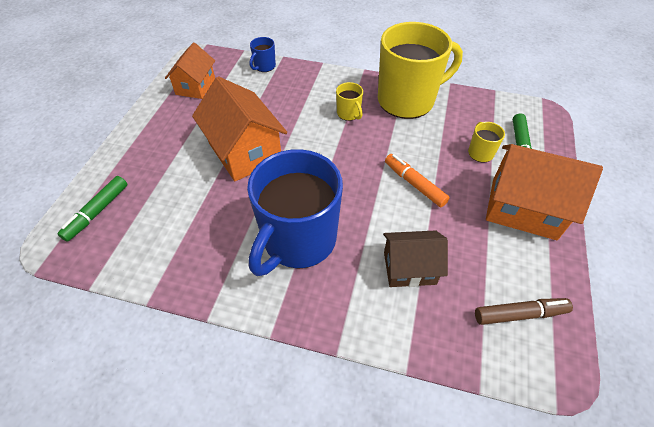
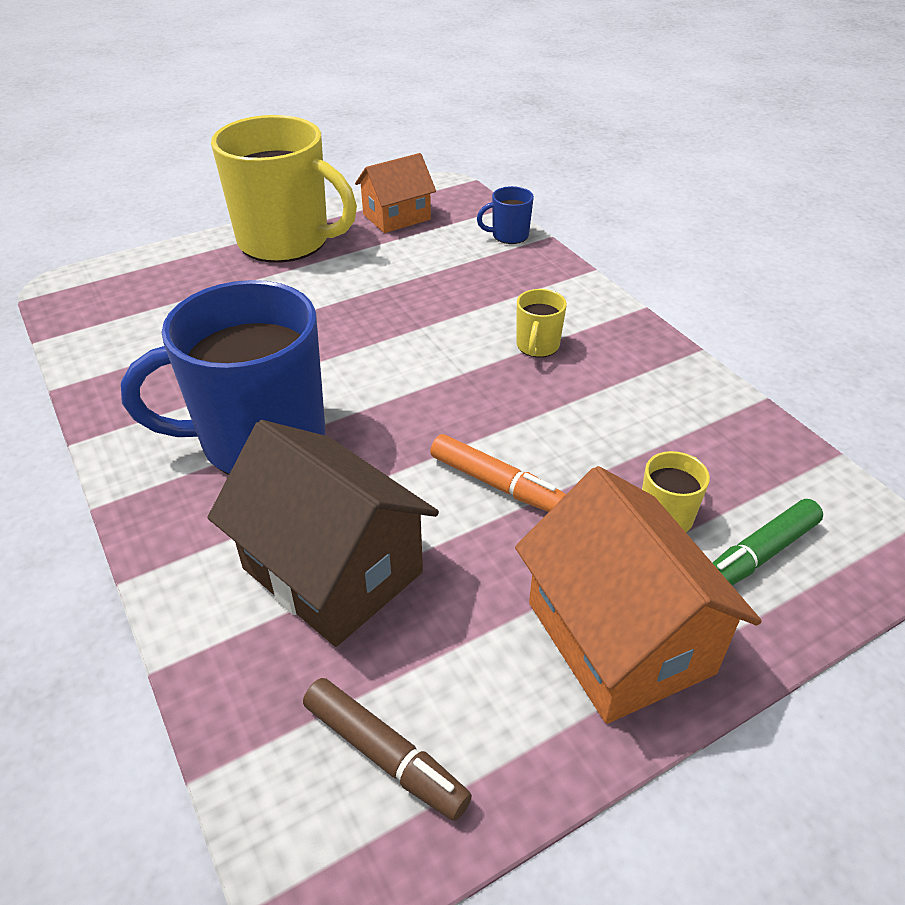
camera: 45 degrees right, 10 degrees down
(97, 212) = (134, 282): green marker -> none
(244, 152) = (346, 312): orange house -> none
(407, 100) = (653, 379): yellow mug -> yellow mug (286, 242)
(409, 268) = (332, 570): brown house -> brown house, size x1.60
(414, 184) = (496, 483): orange marker -> orange marker turned 120 degrees clockwise

